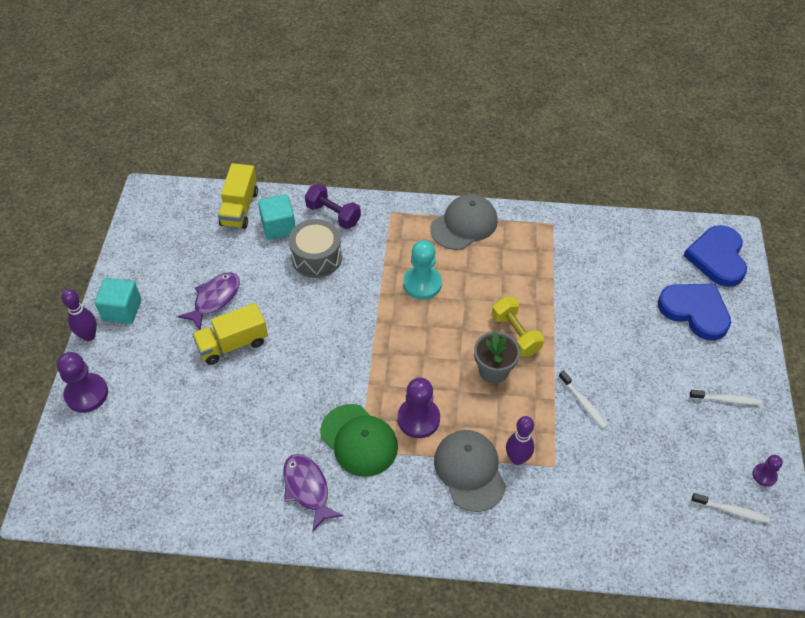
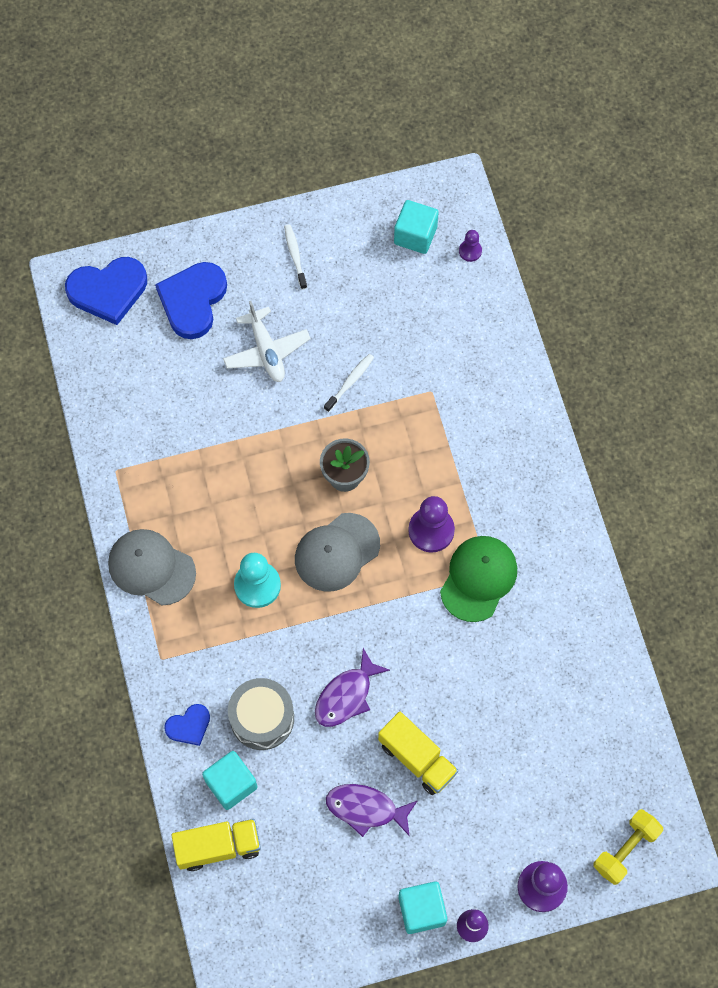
camera: 110 degrees left, 15 degrees up
(307, 489) = (550, 606): purple fish -> purple fish (346, 695)
(333, 215) = (189, 726): purple dumbbell -> blue heart
(470, 471) = (468, 464): grey cap -> grey cap (337, 552)
(515, 334) = (290, 467): yellow dumbbell -> yellow dumbbell (625, 849)
(517, 458) = (437, 426): purple bowling pin -> none
(632, 349) = (266, 351): none -> white plane
(731, 511) = (415, 235): white toothbrush -> turquoise cube
(764, 475) = (367, 214): purple pawn -> purple pawn (470, 251)

